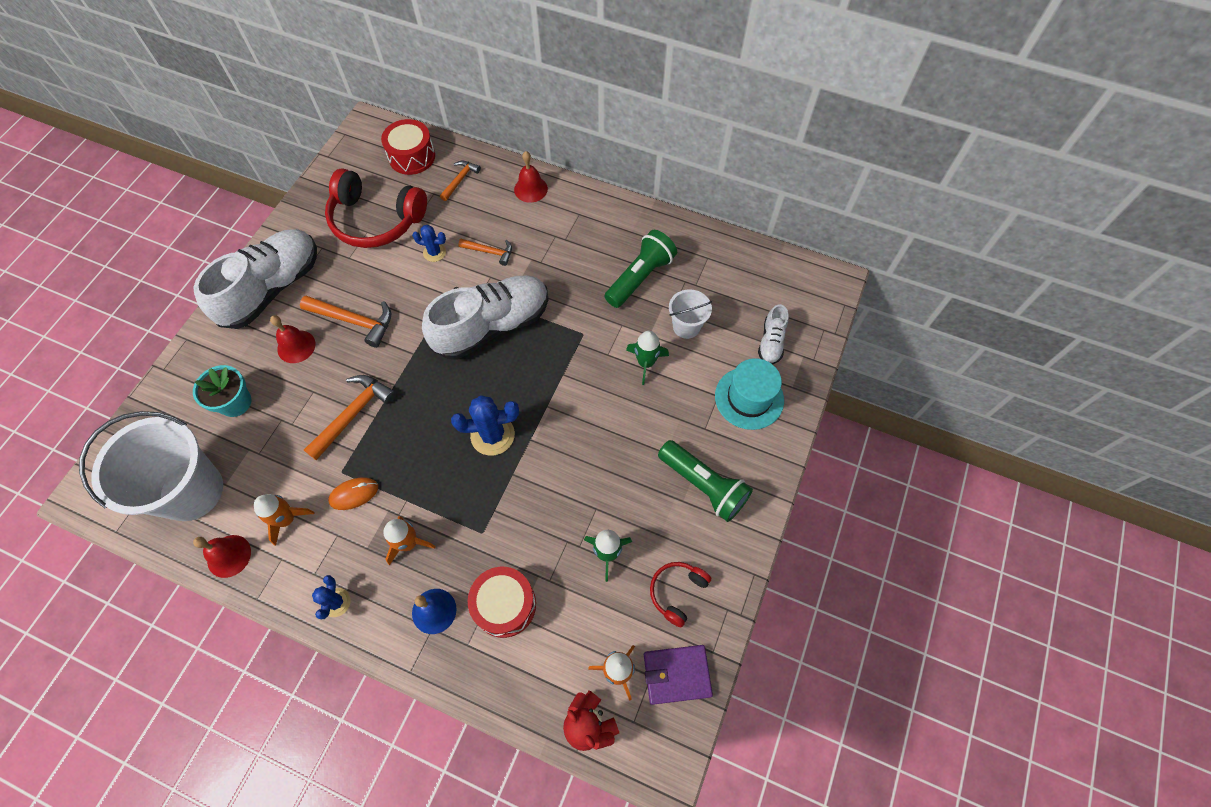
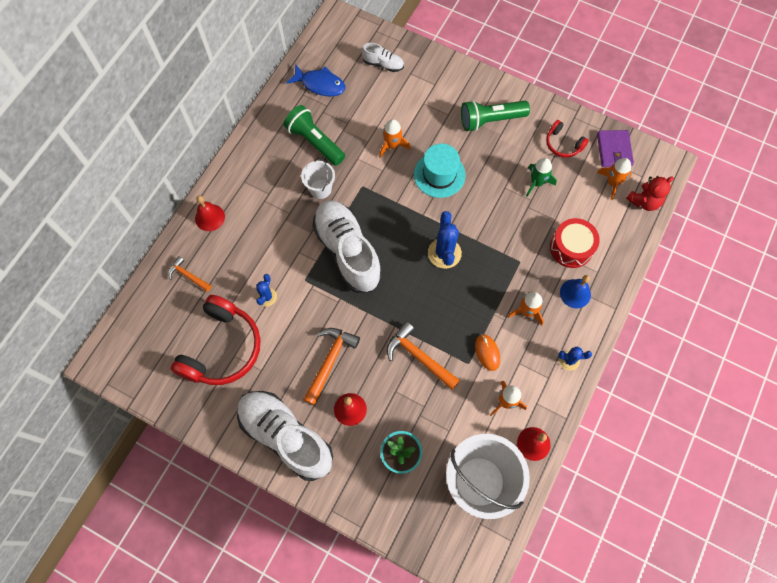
camera: 85 degrees left, 5 degrees up
(412, 156) = (150, 318): red drum -> none
(490, 252) = (273, 252): orange hammer -> none
(646, 363) = (392, 145): green rocket -> orange rocket
(686, 326) = (364, 116): white bucket -> white bucket (320, 189)
(703, 485) = (490, 120): green flashlight -> green flashlight turned 150 degrees counterclockwise
(725, 274) = (320, 84): none -> blue fish
(749, 398) = (427, 84): turquoise hat -> turquoise hat (439, 174)

